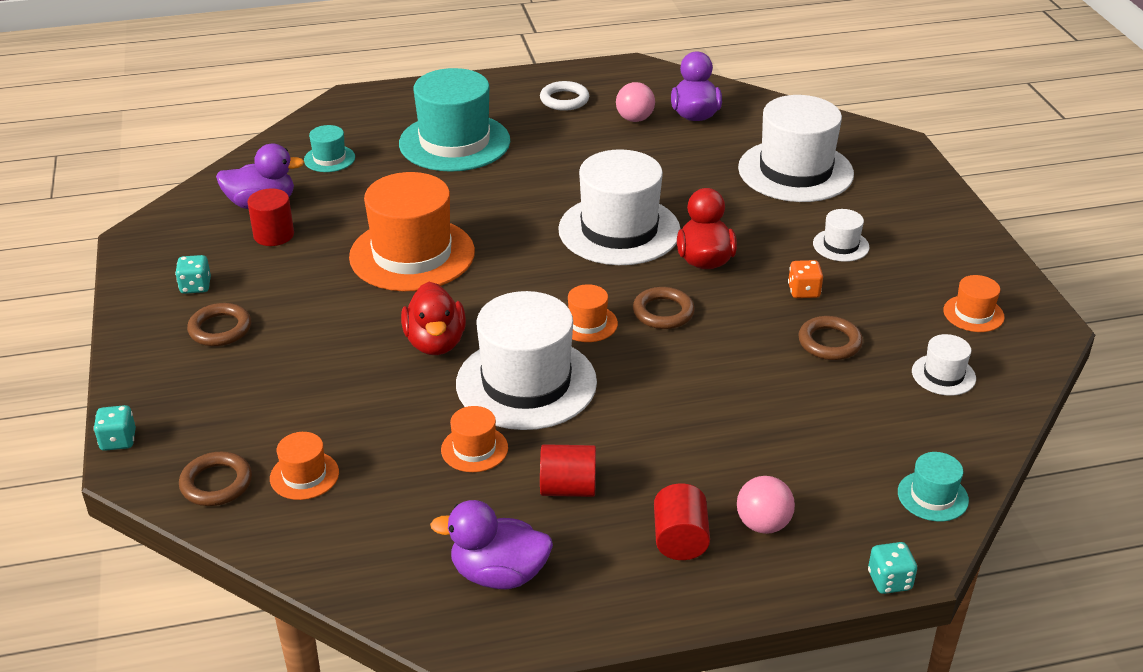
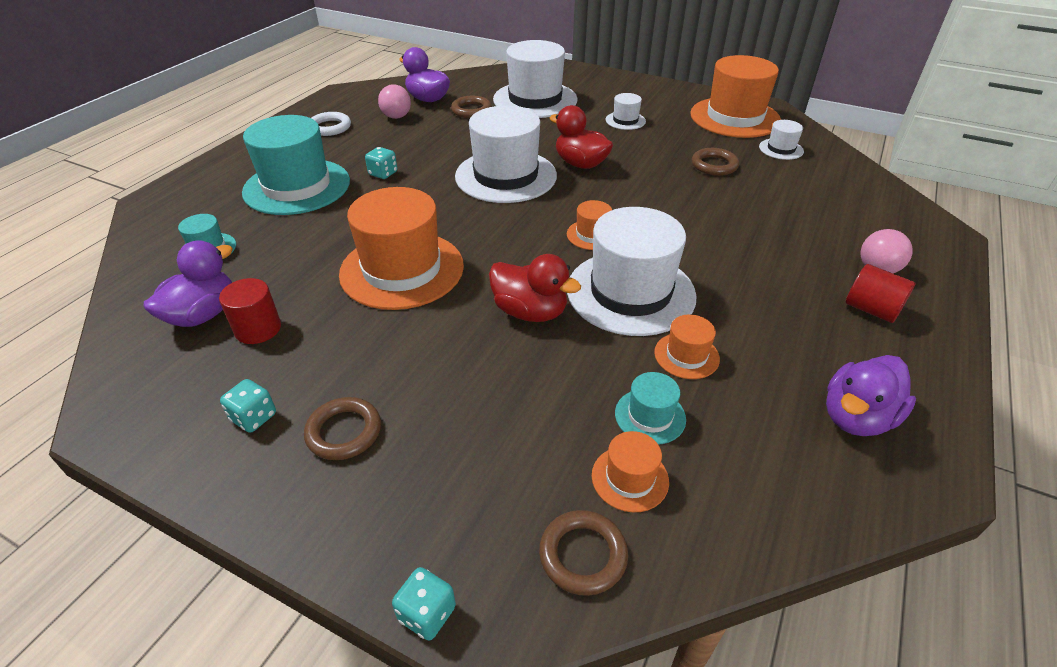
camera: 50 degrees left, 5 degrees up
(568, 488) = (775, 332): red cylinder -> none
(663, 312) = (616, 202): brown ring -> brown ring (471, 110)
(803, 291) = (655, 150): orange dice -> none
(889, 581) = (963, 252): turquoise dice -> turquoise dice (383, 173)
(932, 496) = (890, 202): turquoise hat -> turquoise hat (650, 416)
(973, 314) = (735, 117): orange hat -> orange hat, size x2.22

